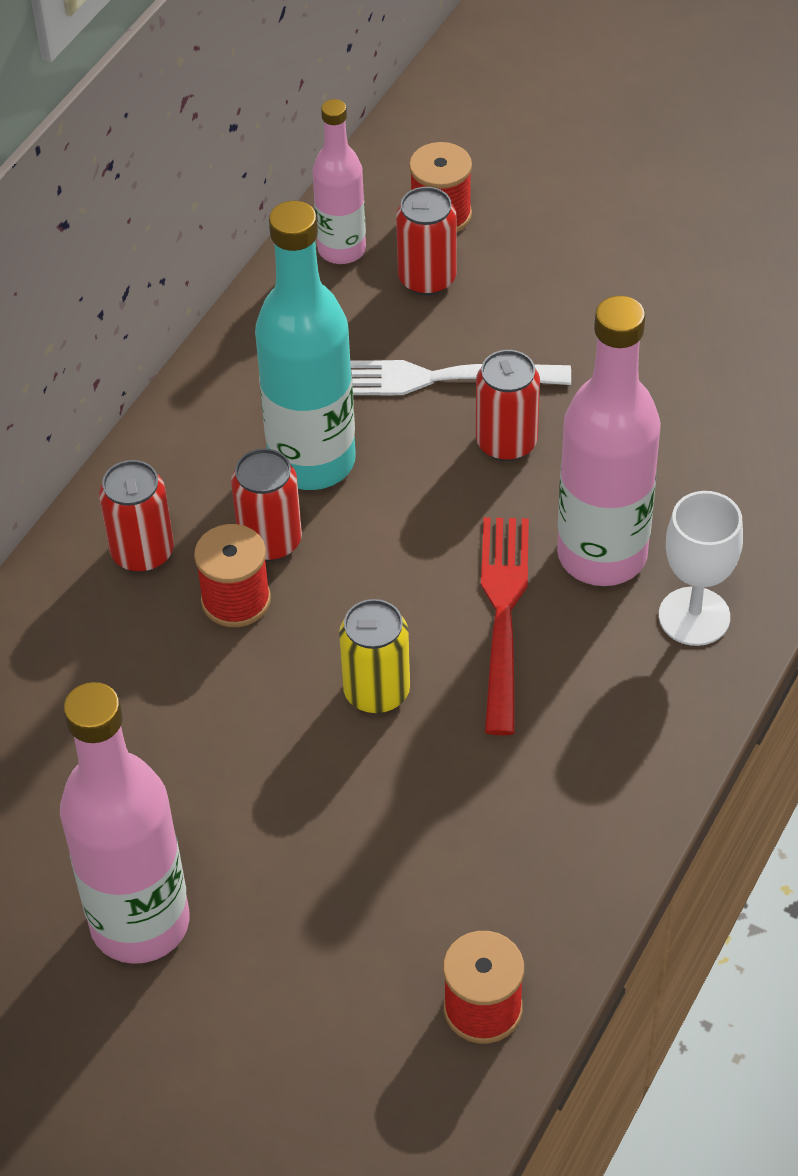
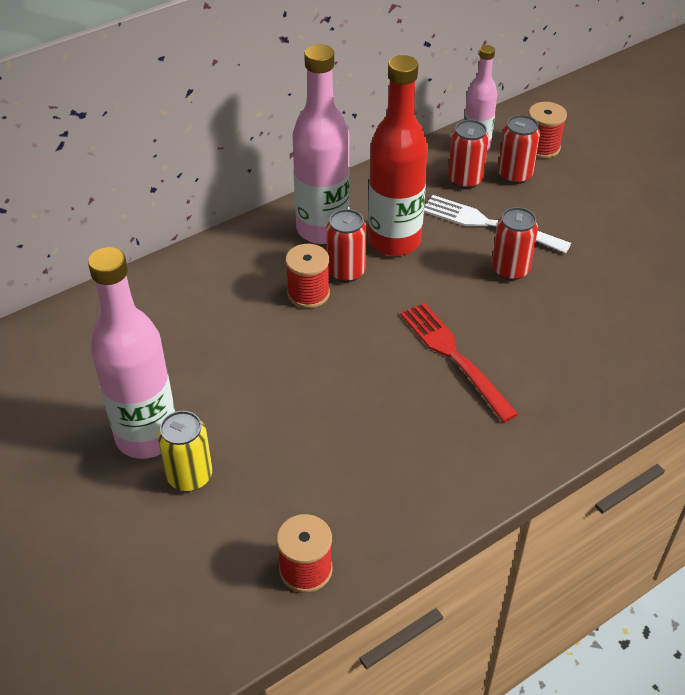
camera: 25 degrees right, 5 degrees down
(142, 552) = (275, 252): red can -> red can (465, 180)
(312, 461) = (394, 241): turquoise bottle -> red bottle
(376, 691) = (355, 369): yellow can -> yellow can (189, 476)
(503, 613) = (453, 356): red fork -> red fork turned 60 degrees counterclockwise
(602, 555) = (531, 348): pink bottle -> pink bottle (322, 229)
(694, 616) = (569, 402): white goblet -> none

